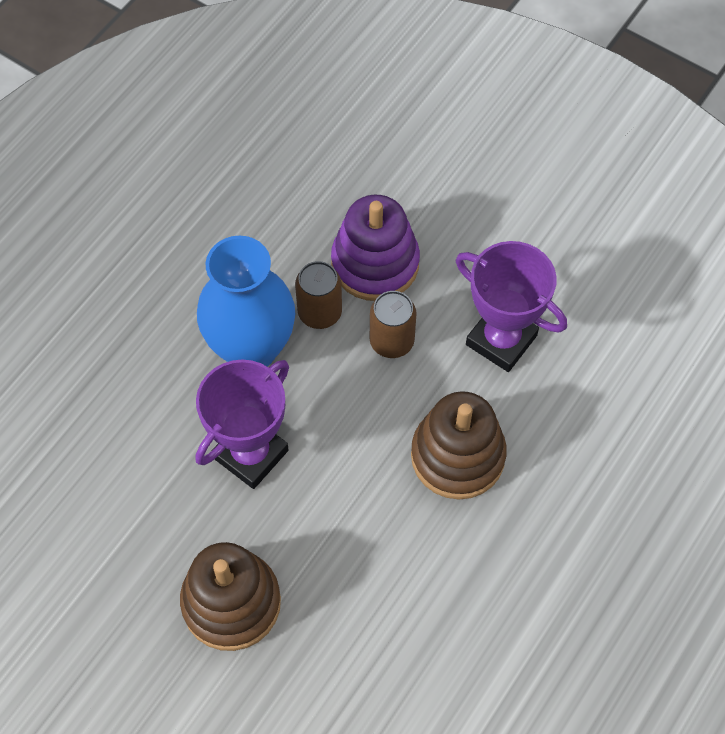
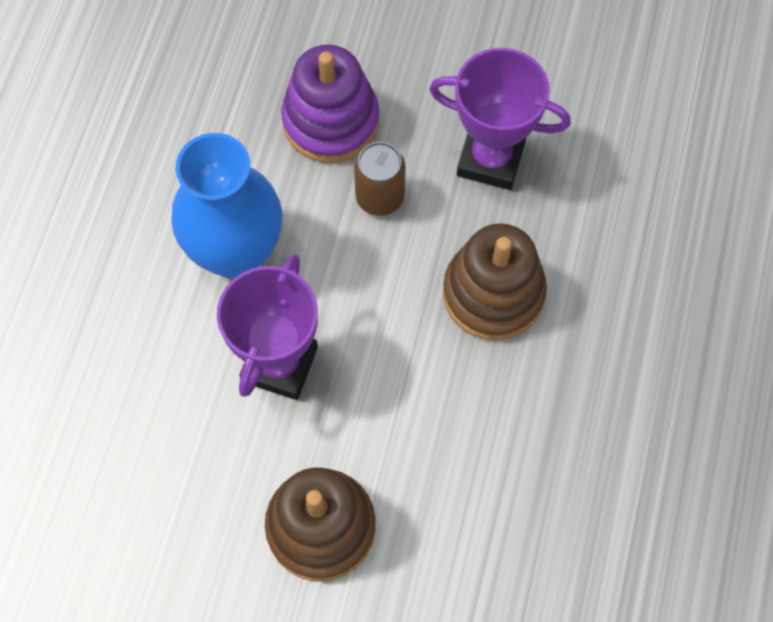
camera: 20 degrees left, 5 degrees up
(320, 312) = (293, 191): brown can -> none

